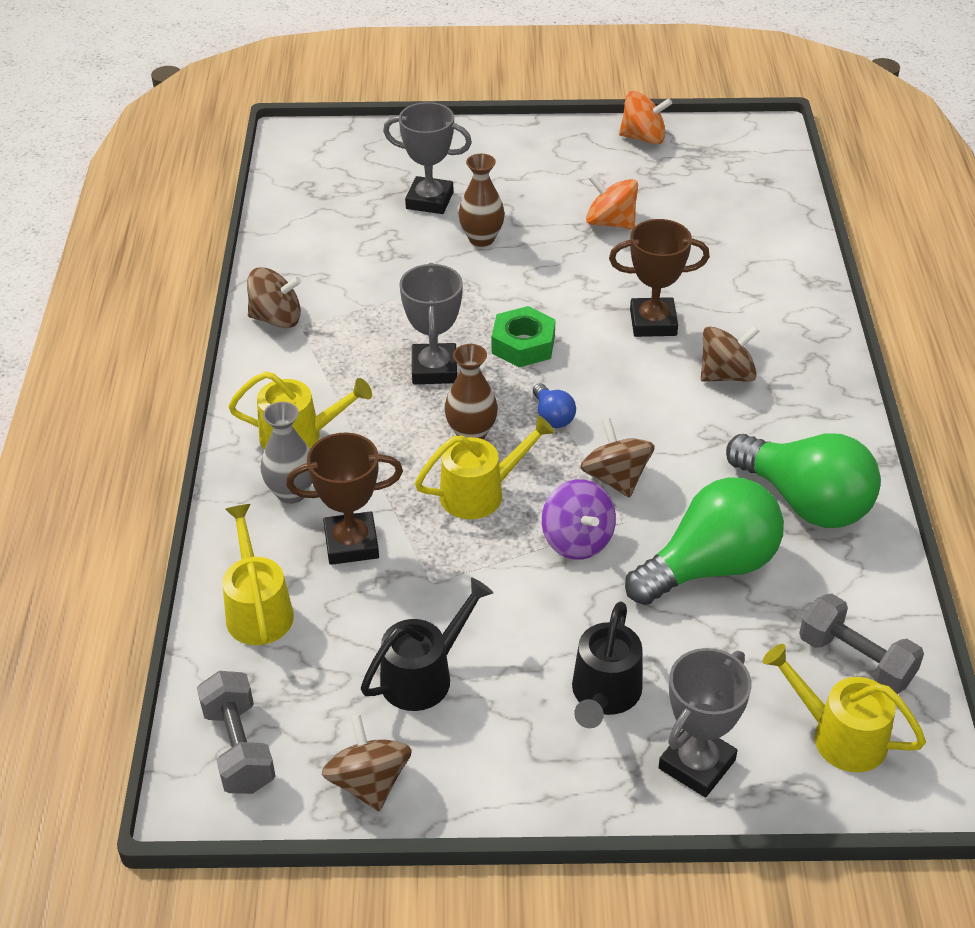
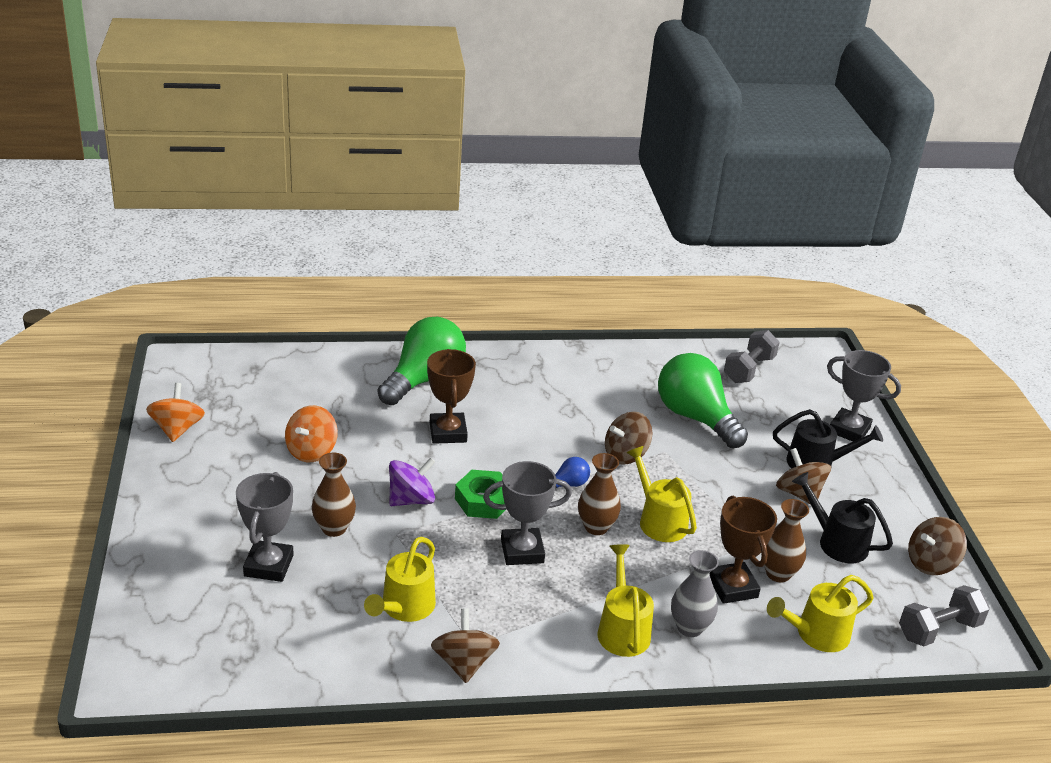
camera: 100 degrees left, 10 degrees down
(369, 594) = (778, 574): none -> brown vase
(577, 540) = (691, 473): purple spinning top -> purple spinning top (411, 500)
(726, 375) = (505, 401): brown spinning top -> brown spinning top (799, 493)
(805, 502) = (625, 377): green light bulb -> green light bulb (424, 380)
(838, 735) = (805, 380): yellow watering can -> yellow watering can (404, 608)

